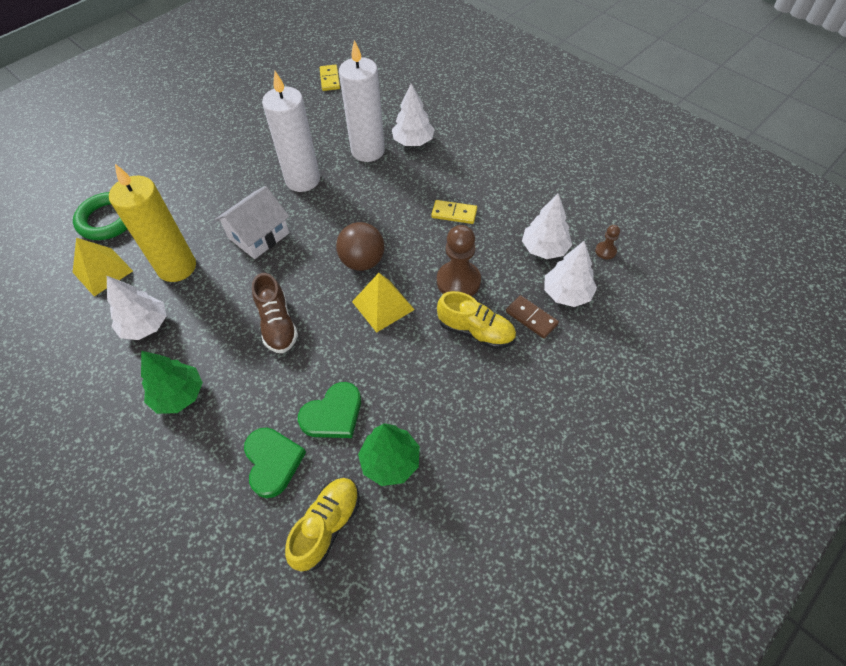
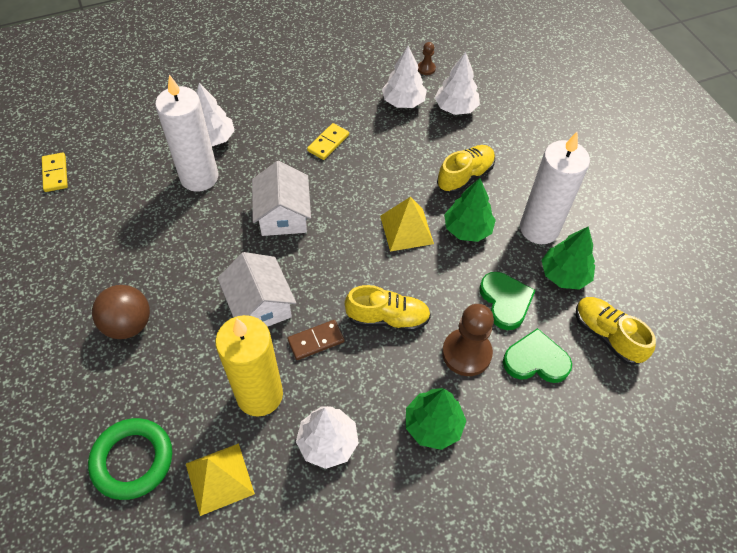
camera: 70 degrees left, 0 degrees up
(277, 324) = (387, 318): brown shoe -> yellow shoe
(303, 180) = (203, 244): white candle -> white candle (539, 229)
(330, 79) = (55, 173): yellow domino -> yellow domino turned 60 degrees clockwise
(355, 215) = (283, 215): none -> white house
(363, 261) = (347, 228): brown ball -> brown ball (128, 324)
(408, 354) = (467, 229): none -> green tree
(458, 281) = (408, 168): brown pawn -> brown pawn (466, 353)
(531, 318) = (468, 138): brown domino -> brown domino (316, 341)

